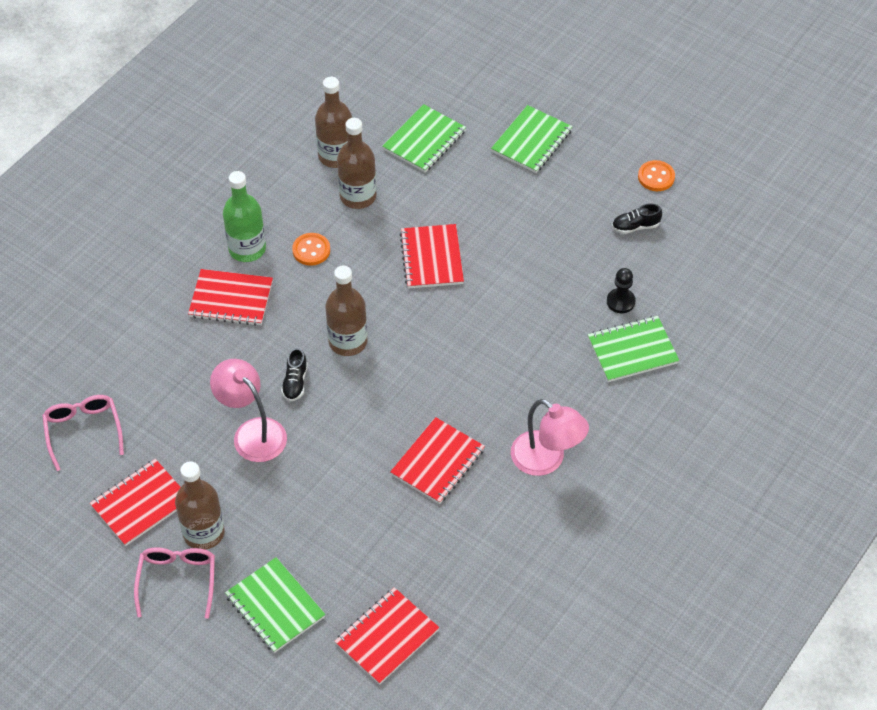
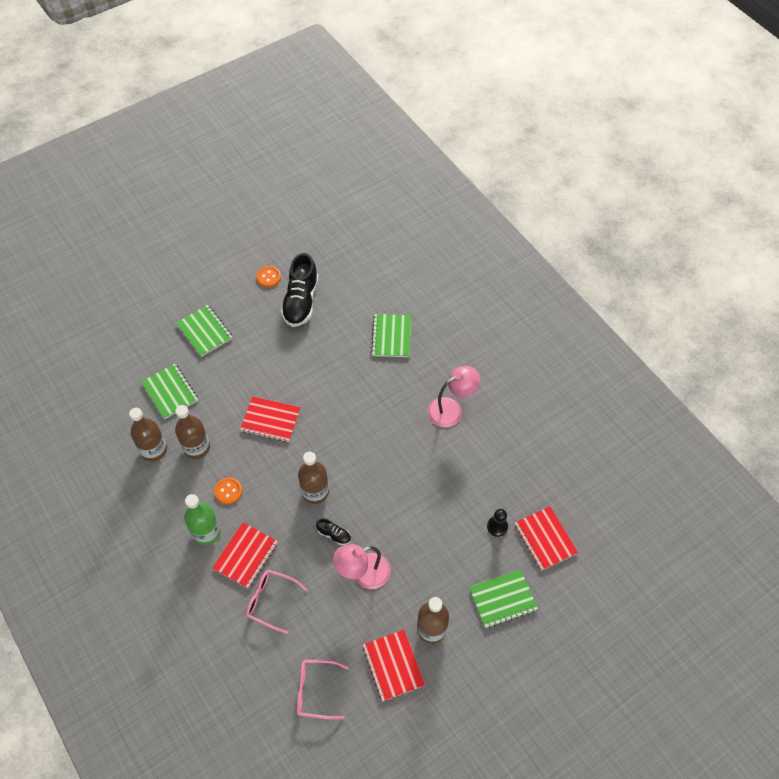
camera: 70 degrees left, 5 degrees up
(177, 580) = (463, 657): pink glasses -> pink glasses (271, 601)
(437, 462) = (430, 469): red notebook -> none
(620, 301) = (353, 329): black pawn -> black pawn (497, 526)
(635, 226) = (301, 301): black shoe -> black shoe, size x2.22

